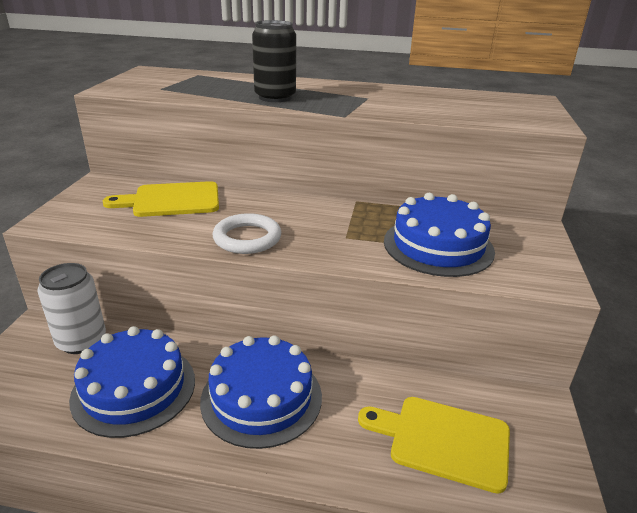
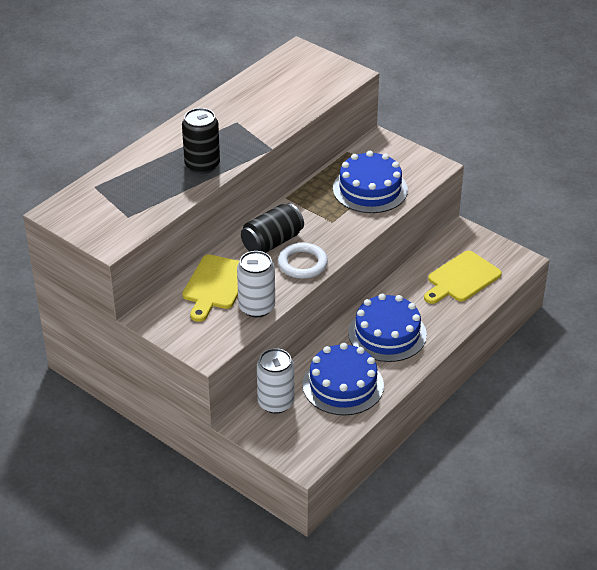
camera: 60 degrees left, 10 degrees up
(144, 230) = (256, 307): none -> white can
(271, 211) = (272, 242): none -> black can

